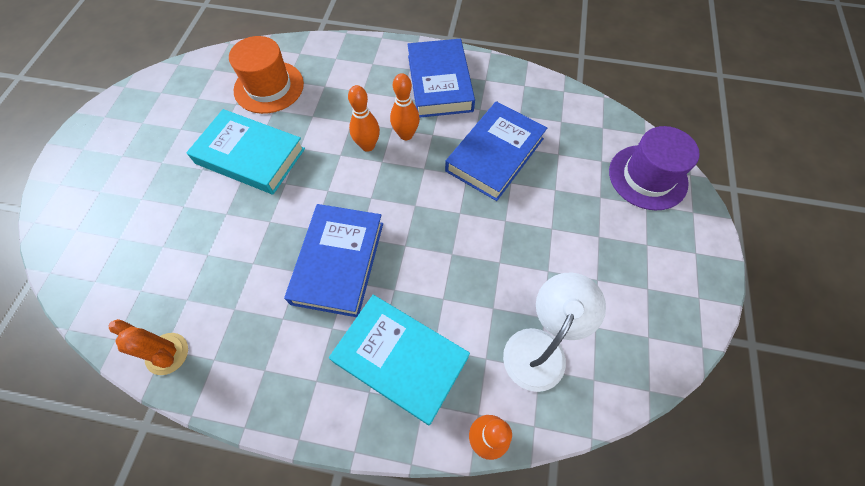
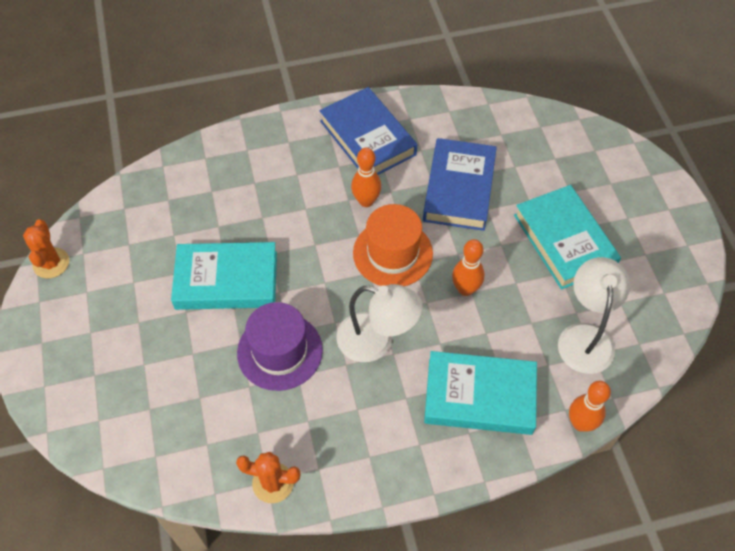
camera: 25 degrees left, 5 degrees down
(133, 91) = (51, 263): none -> orange cactus
(269, 87) = (197, 205): orange hat -> orange hat (392, 253)
(338, 262) = (376, 341): blue book -> white lamp
(367, 145) = (336, 225): orange bowling pin -> orange bowling pin (465, 289)
(569, 241) = (564, 241): none -> turquoise book
(647, 177) = (600, 158): purple hat -> purple hat (280, 351)

